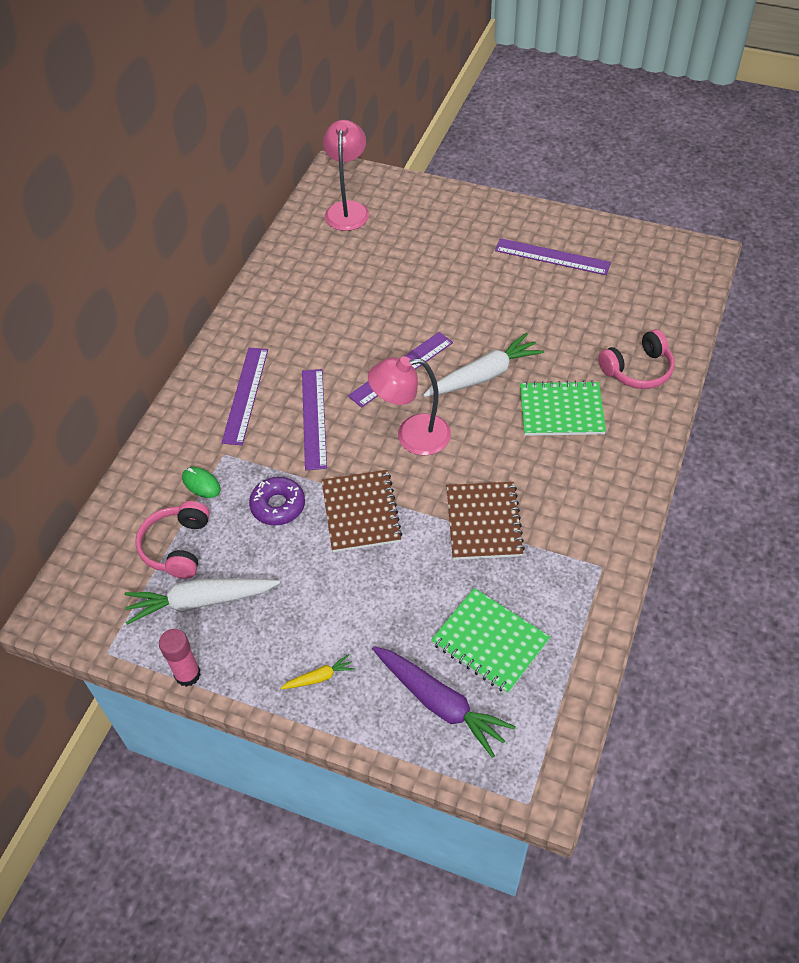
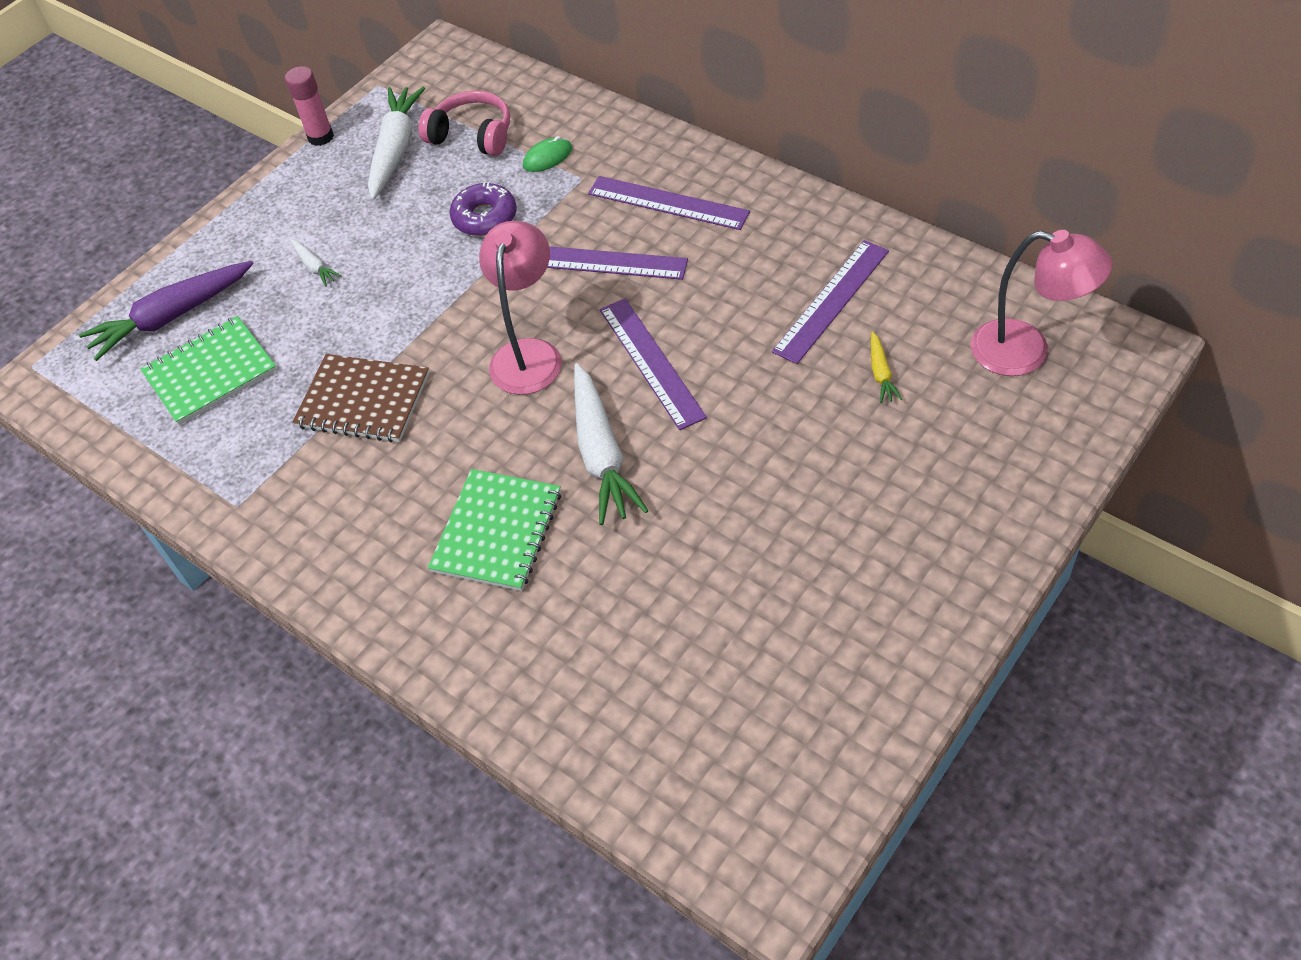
camera: 110 degrees right, 0 degrees up
(319, 677) = (258, 229): yellow carrot -> yellow carrot (881, 373)
(356, 611) = (314, 266): none -> white carrot
(360, 512) = (438, 287): brown notebook -> none
(552, 257) = (833, 613): purple ruler -> purple ruler (831, 300)
(638, 370) = (531, 659): pink headphones -> none

